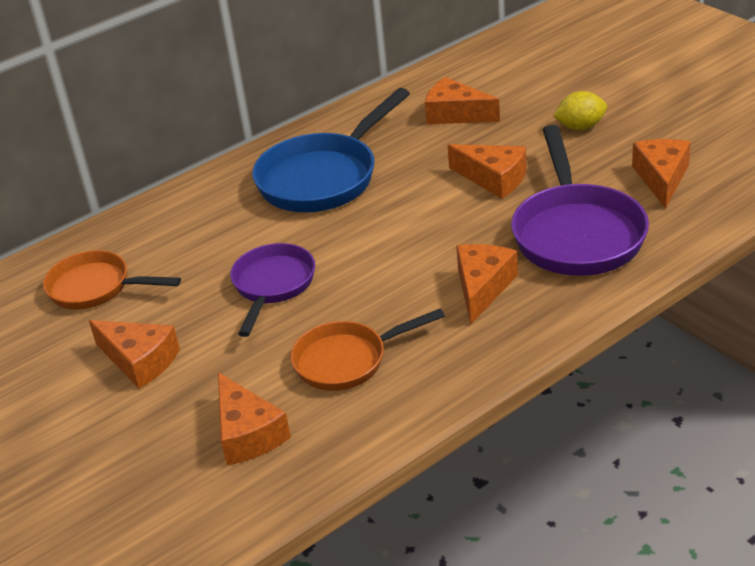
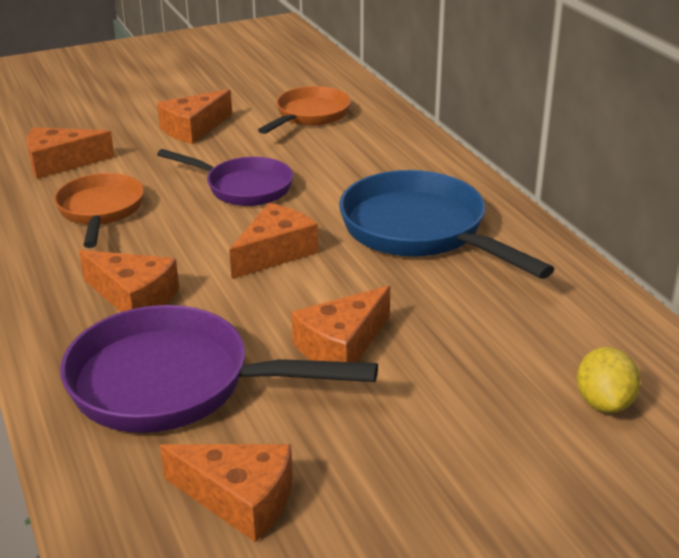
camera: 100 degrees right, 5 degrees down
(455, 114) = (527, 345): orange cheese -> orange cheese (275, 252)
(580, 127) = (433, 454): yellow lemon -> yellow lemon (604, 403)

